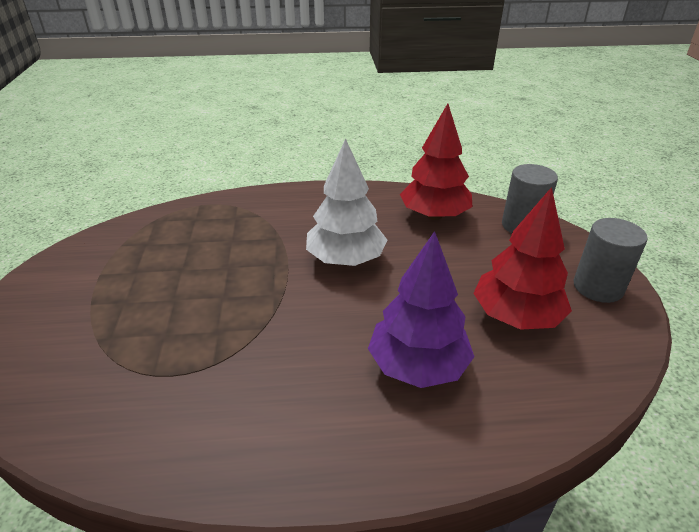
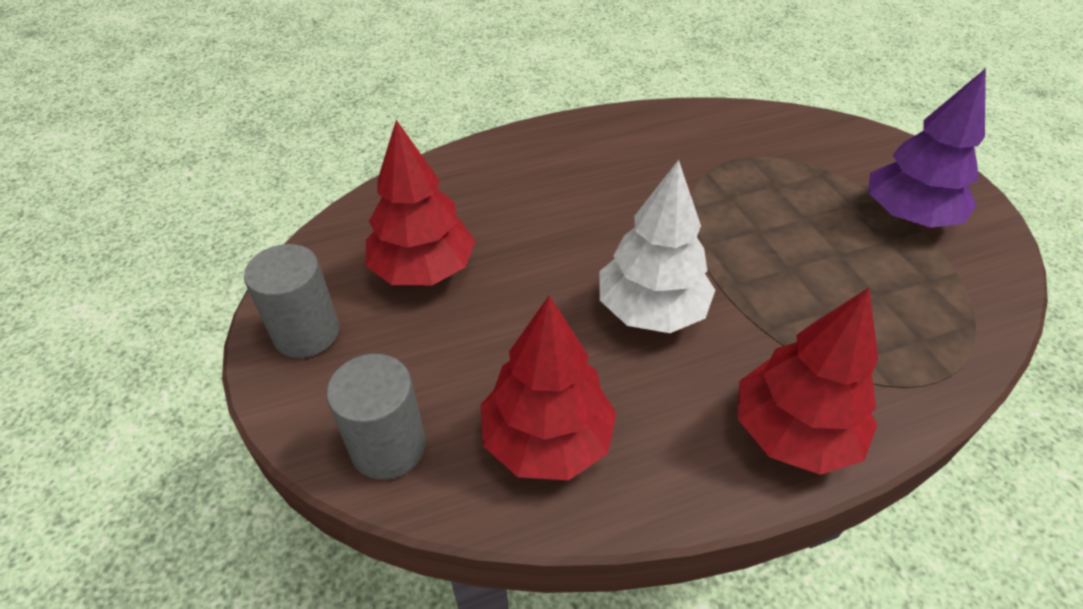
camera: 165 degrees right, 10 degrees up
(305, 199) = (793, 432): none -> red tree
(418, 366) = (524, 202): purple tree -> purple tree (908, 216)

